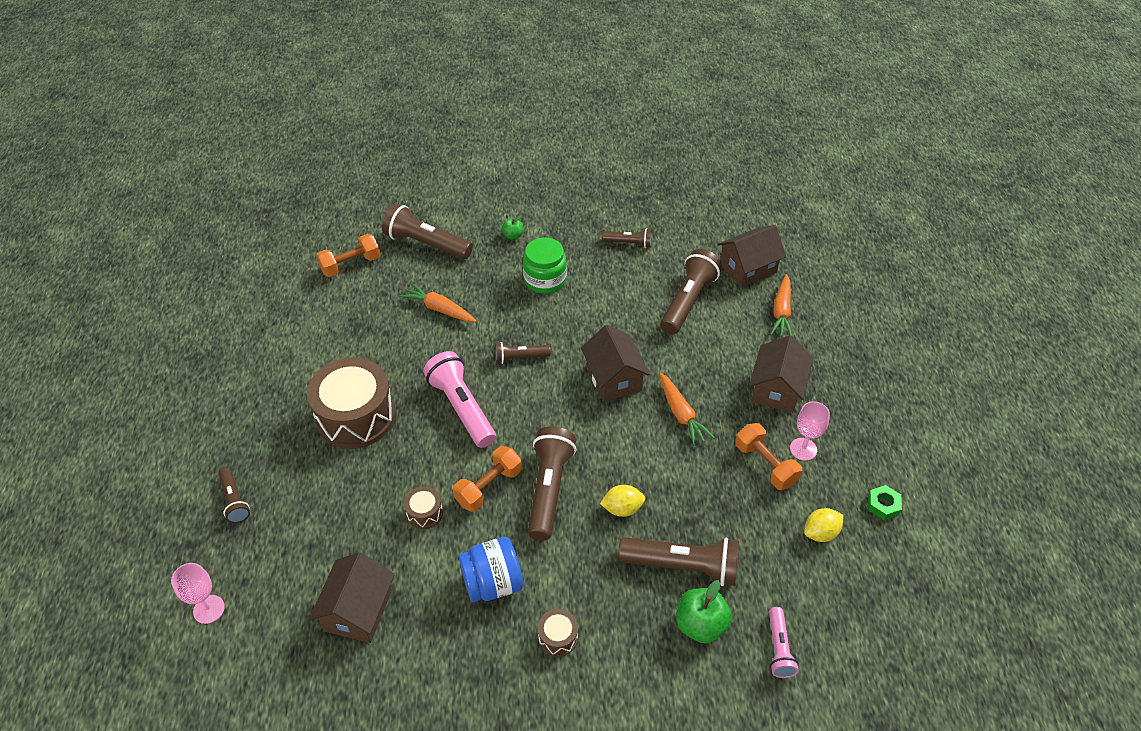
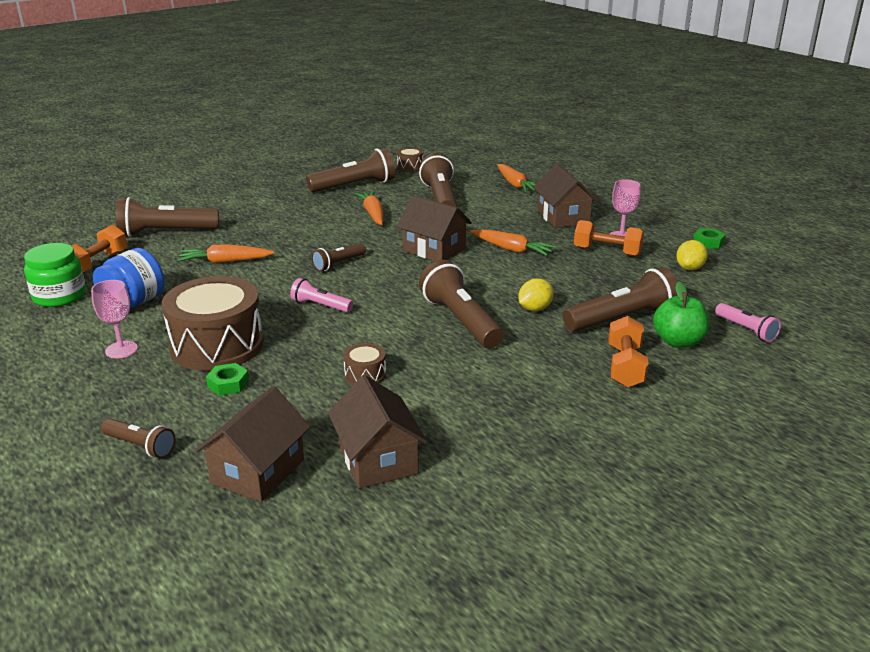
camera: 35 degrees left, 20 degrees down
(209, 609) = (201, 533): pink goblet -> pink goblet (121, 350)
(330, 467) = (228, 384): none -> green nut
(462, 408) = (320, 306): pink flashlight -> pink flashlight, size x0.55
(489, 487) = (405, 338): orange dumbbell -> orange dumbbell (625, 366)
(492, 583) = (484, 389): blue jar -> blue jar (133, 303)
(513, 236) = (246, 207): green apple -> none
(545, 279) = (306, 220): green jar -> green jar (59, 296)
(558, 637) = (583, 394): brown drum -> brown drum (410, 166)
(608, 296) = (373, 214): none -> orange carrot
(629, 243) = (354, 186): brown flashlight -> brown flashlight, size x1.82
(748, 268) = (463, 173): brown house -> brown house (258, 471)

